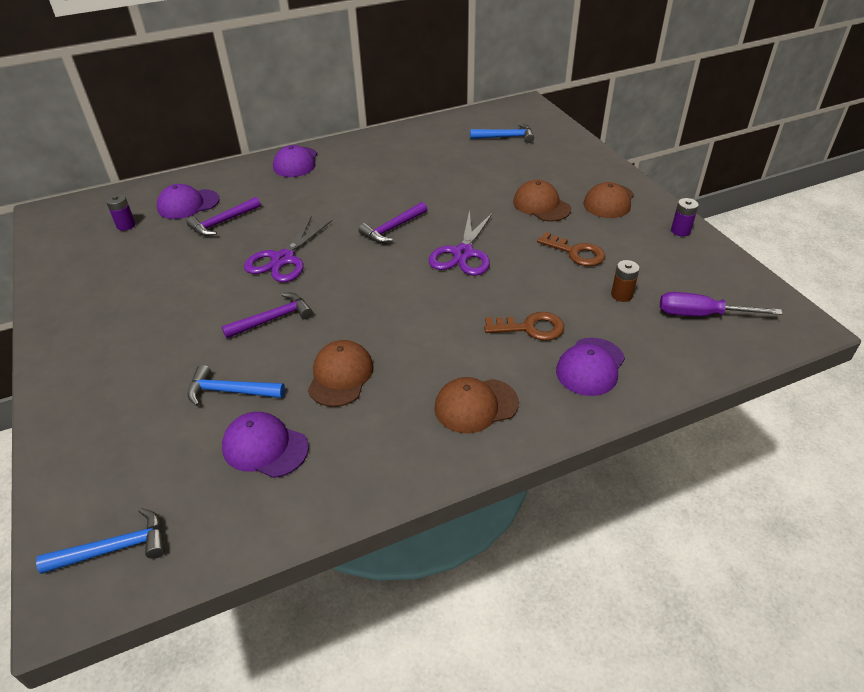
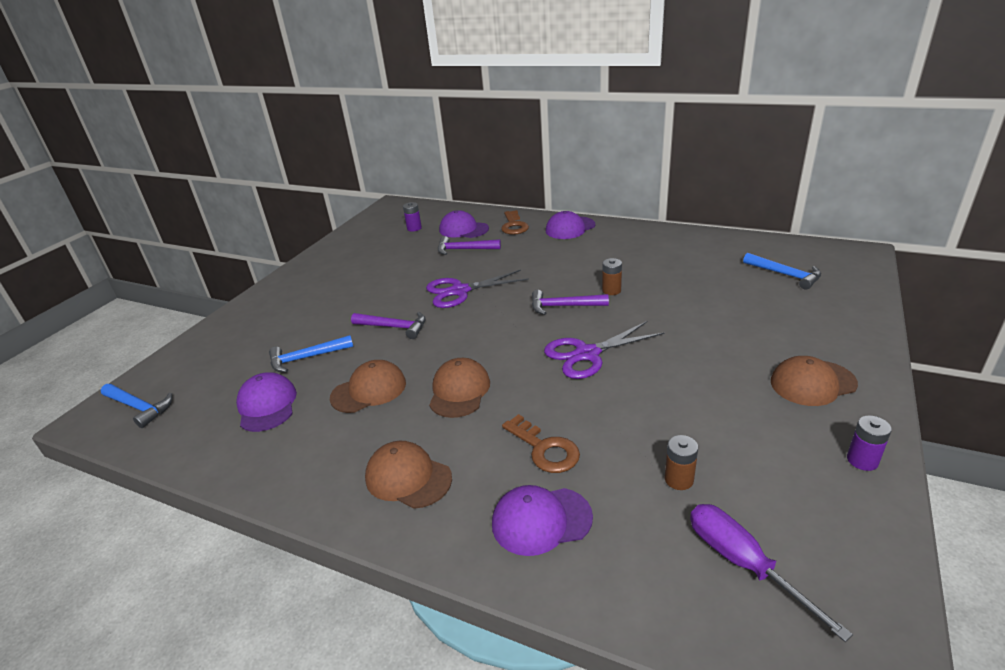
camera: 50 degrees right, 10 degrees down
(230, 391) = (306, 358): blue hammer -> blue hammer turned 75 degrees counterclockwise
(410, 199) = (611, 290): none -> brown battery
(541, 205) = (726, 350): brown cap -> brown cap (459, 391)
(576, 252) = (694, 411): brown key -> brown key (514, 226)

